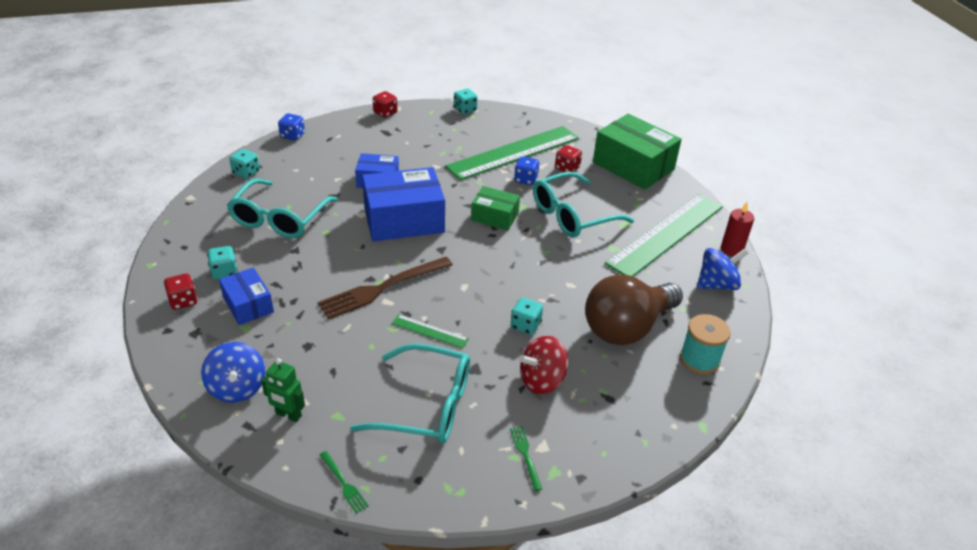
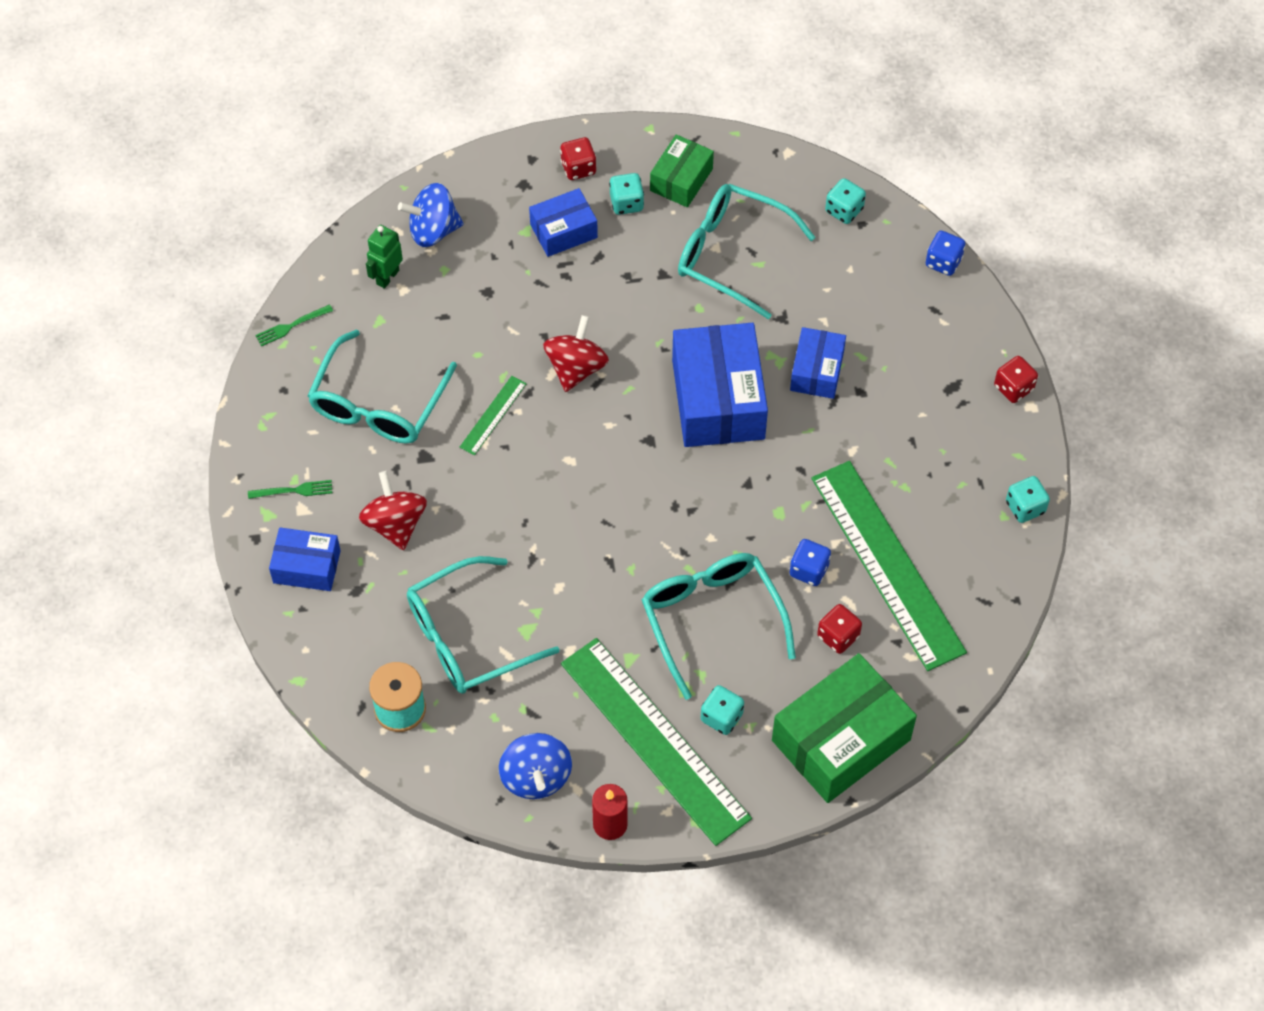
camera: 100 degrees right, 20 degrees up
(381, 289) = (576, 368): brown fork -> red spinning top
(495, 216) = (716, 514): green box -> green box (681, 180)
(525, 325) = (488, 520): turquoise dice -> turquoise dice (721, 717)
(598, 435) = (306, 567): none -> blue box
(626, 327) = (468, 637): brown light bulb -> turquoise glasses

